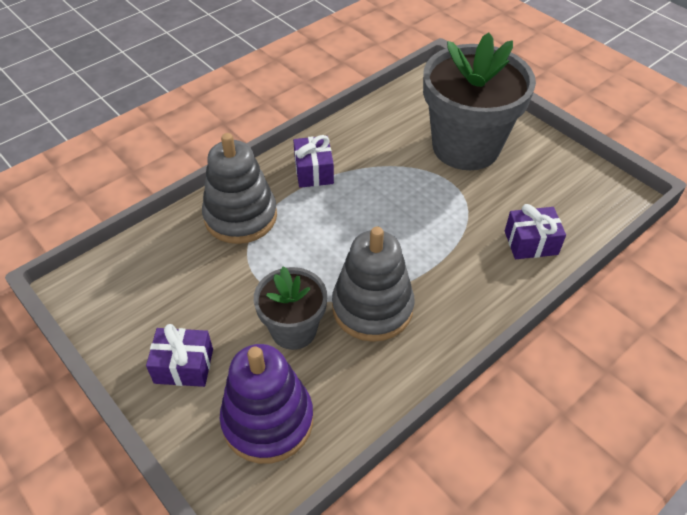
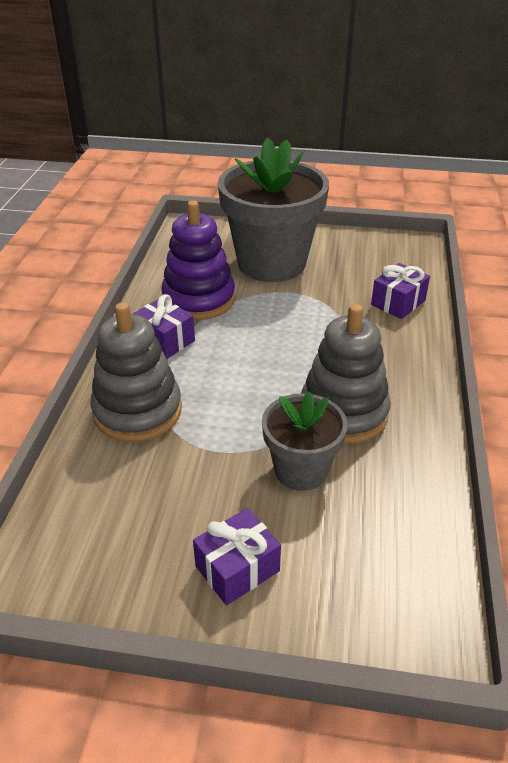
camera: 40 degrees left, 10 degrees down
(268, 420) = (370, 556): purple stacking toy -> purple stacking toy (199, 299)

